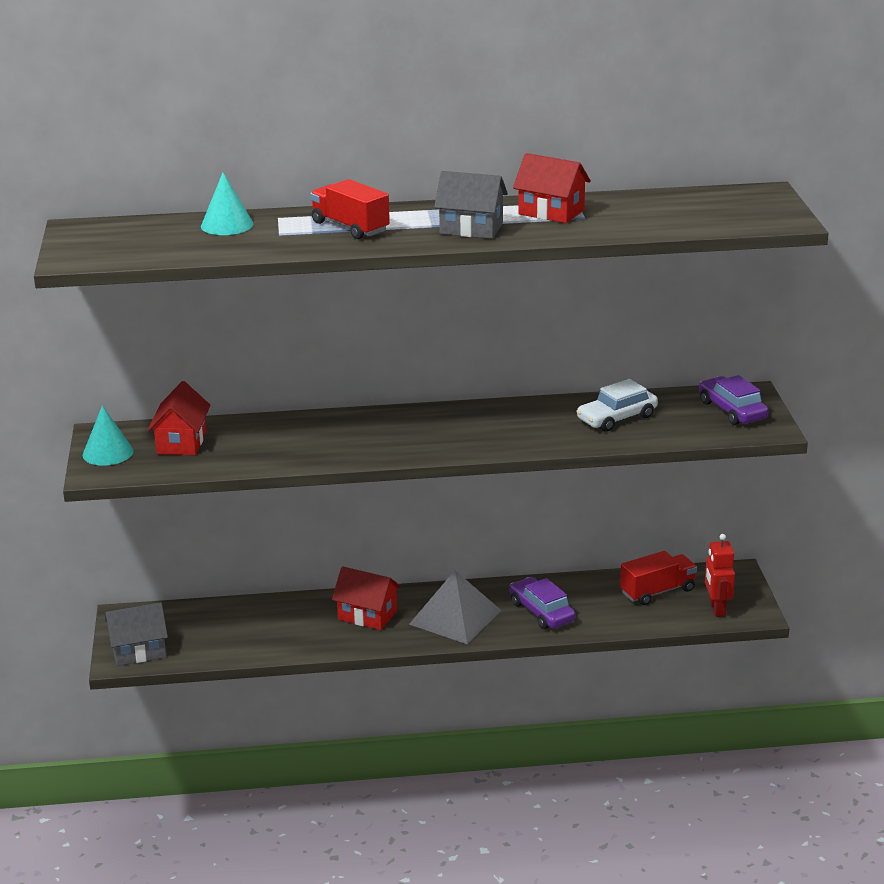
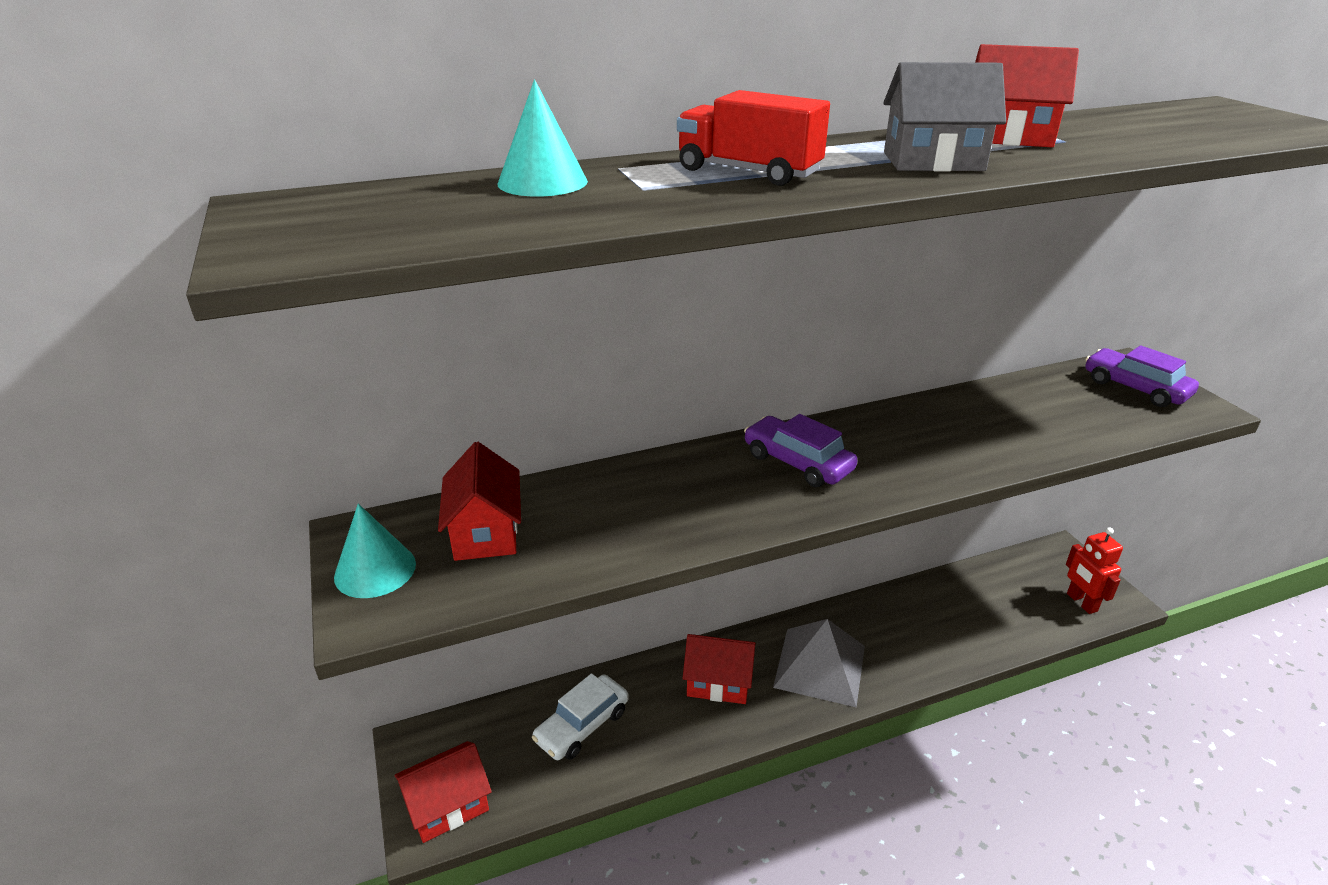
camera: 15 degrees left, 5 degrees up
(138, 651) = (448, 805): grey house -> red house
(541, 612) = (909, 640): purple car -> purple car (797, 462)
(616, 418) = (1023, 414): white car -> white car (582, 725)
(657, 591) = (1007, 589): red truck -> none

